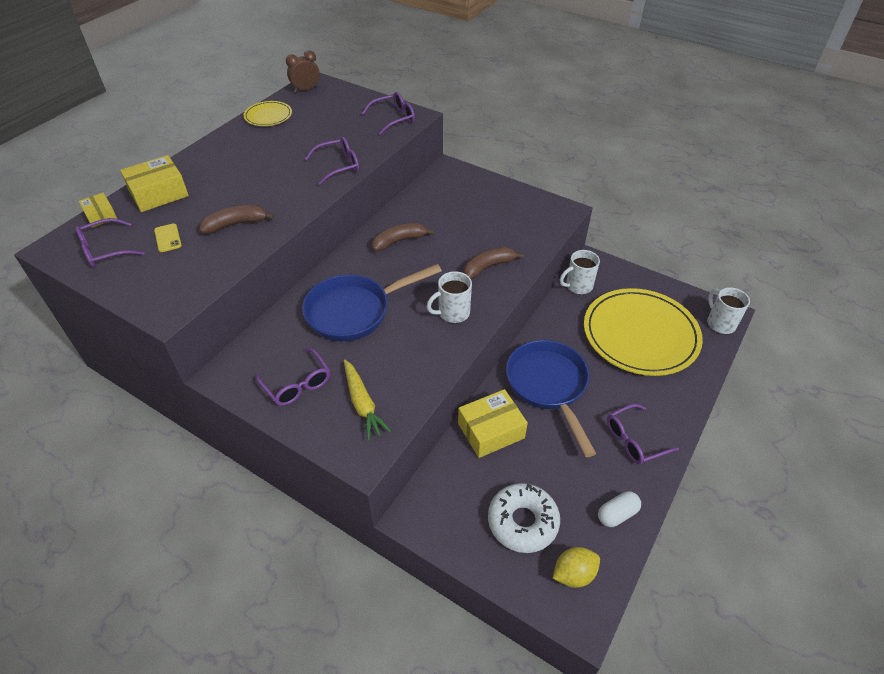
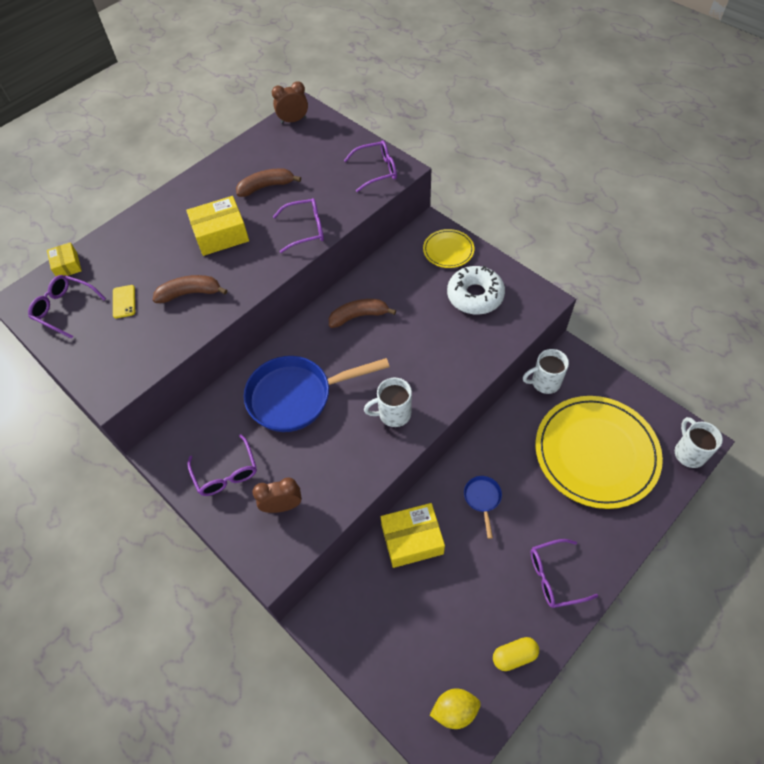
camera: 15 degrees right, 10 degrees up
(105, 250) = (65, 309): purple glasses -> purple glasses turned 45 degrees clockwise
(159, 193) = (124, 244): yellow box -> yellow box (221, 234)
(268, 116) = (248, 153): yellow plate -> yellow plate (448, 250)
(362, 404) = (282, 506): yellow carrot -> brown clock
(488, 267) = (443, 362): brown banana -> brown banana (266, 186)
(522, 522) = (419, 645): white donut -> white donut (475, 295)
(548, 386) = (482, 499): blue pan -> blue pan, size x0.45
(617, 514) = (514, 655): white capsule -> yellow capsule

